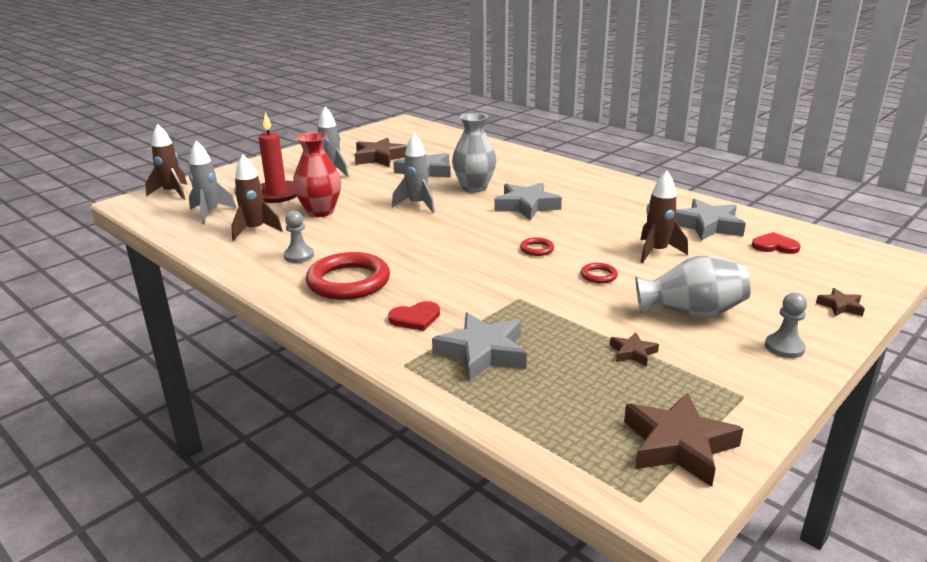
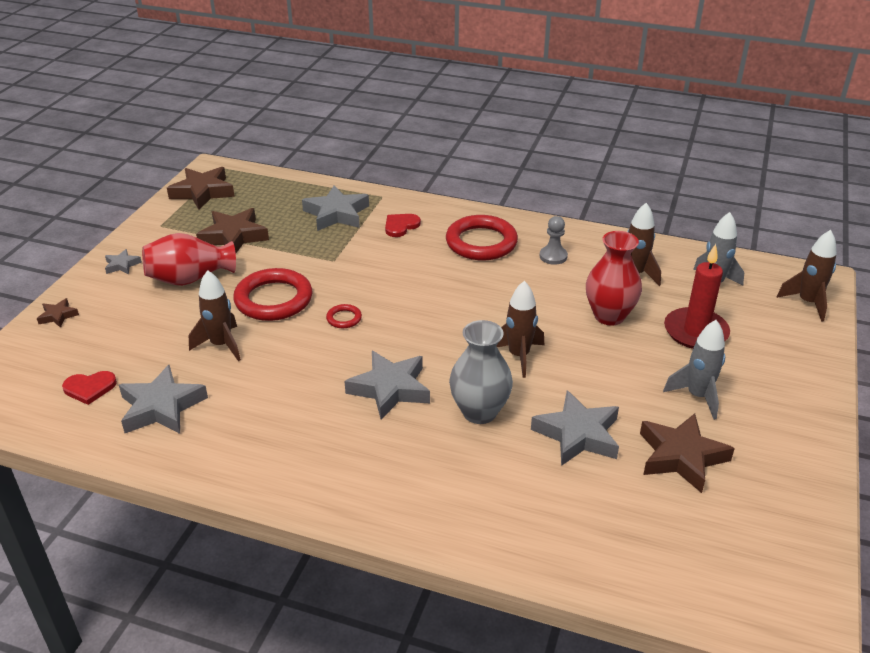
camera: 155 degrees right, 10 degrees up
(417, 205) = (518, 356): grey rocket -> brown rocket
(598, 275) = (273, 299): red ring -> red ring, size x2.26
(633, 352) = (234, 236): brown star -> brown star, size x2.00
(691, 313) = (190, 279): grey vase -> red vase
(784, 347) = (122, 265): grey pawn -> grey star

